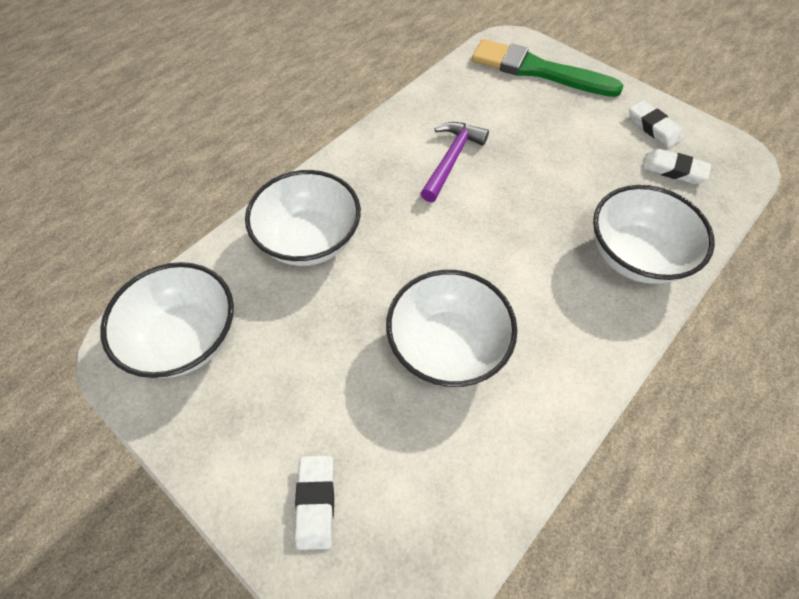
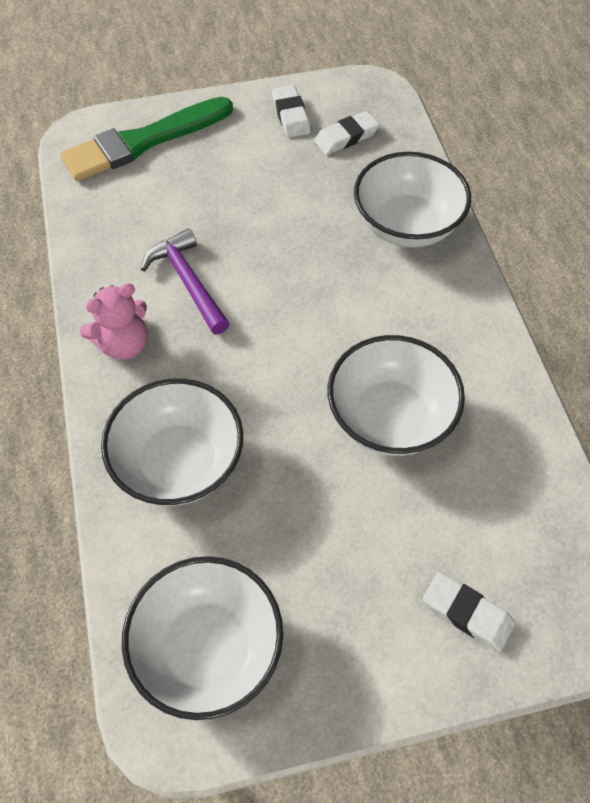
camera: 55 degrees left, 0 degrees up
(373, 158) = (123, 344): none -> pink teddy bear
(653, 127) = (291, 115): white eraser -> white eraser turned 75 degrees clockwise

